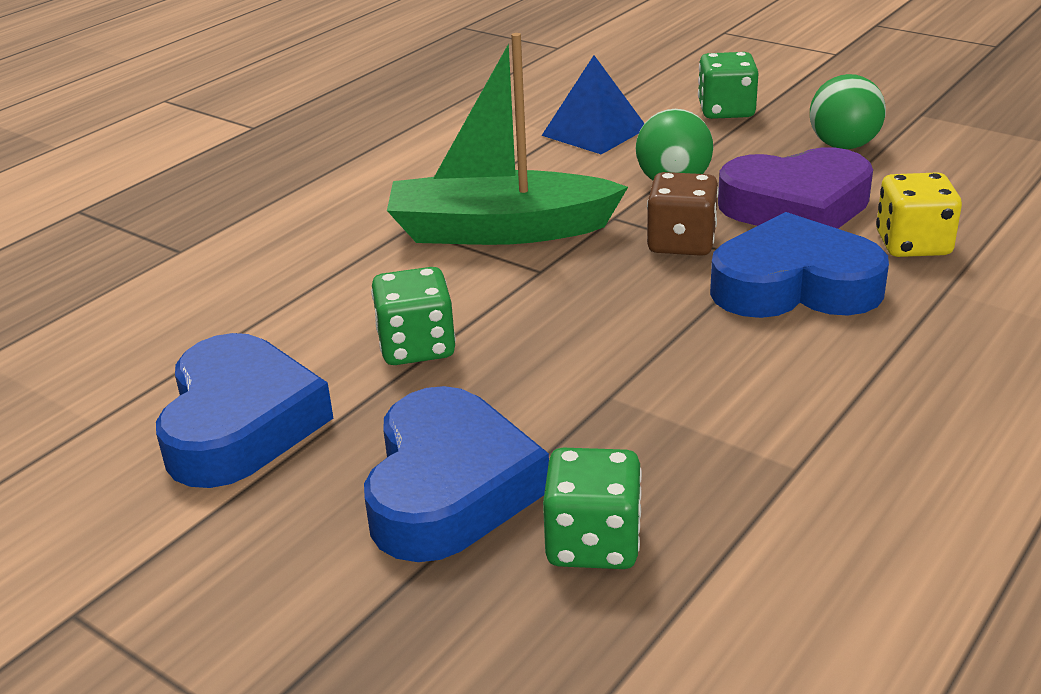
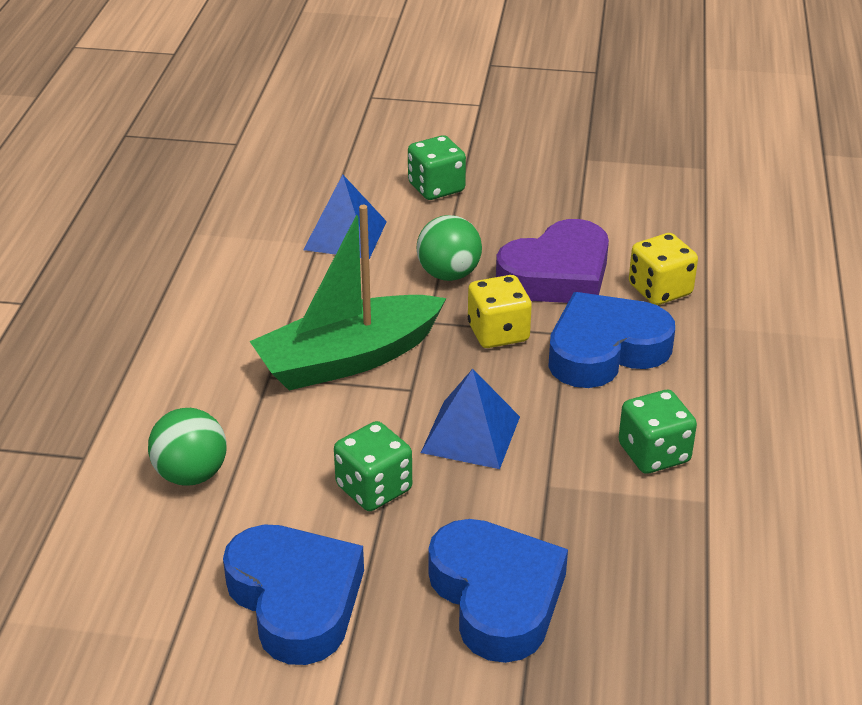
camera: 30 degrees left, 5 degrees up
(566, 325) = (470, 434): none -> blue pyramid
(593, 543) = (623, 602): green dice -> green dice (654, 453)
(681, 243) = (498, 333): brown dice -> yellow dice
(843, 145) = (551, 205): green ball -> green ball (191, 474)

